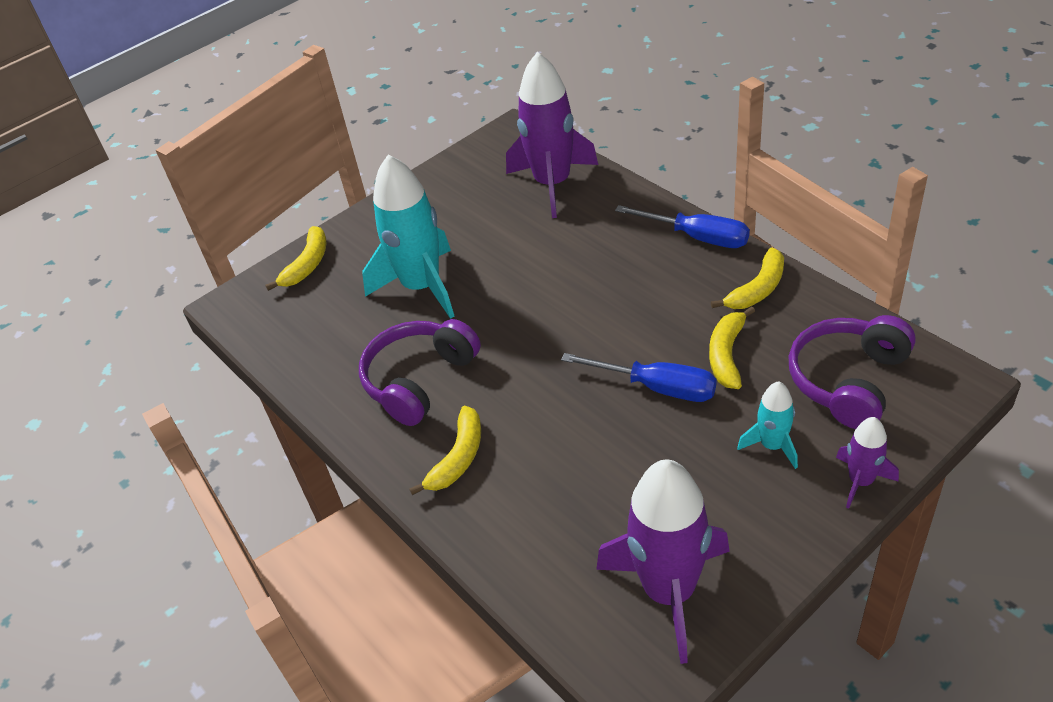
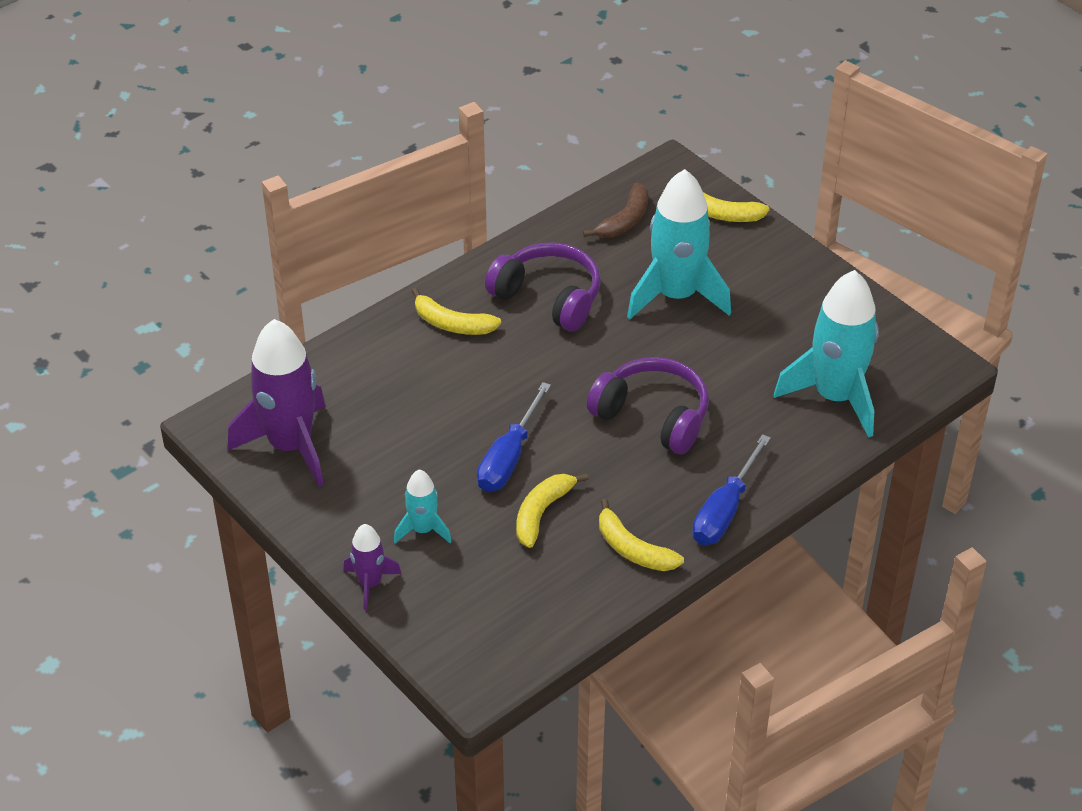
camera: 85 degrees right, 0 degrees up
(306, 332) = (624, 220): none -> brown banana
(552, 184) = (835, 397): purple rocket -> turquoise rocket
(727, 355) = (542, 513): yellow banana -> yellow banana turned 75 degrees counterclockwise
(848, 381) = (491, 598): purple headphones -> purple headphones (653, 416)

